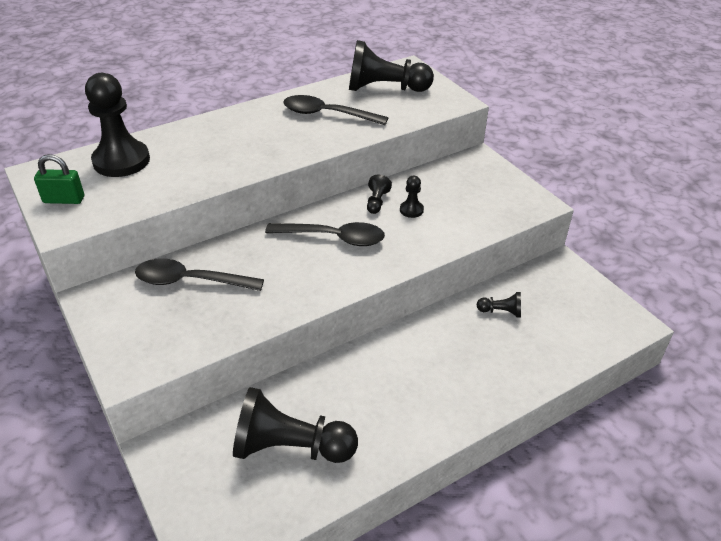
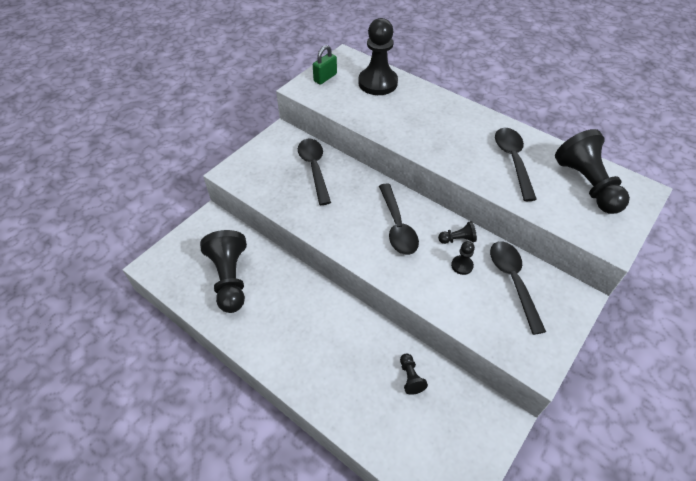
camera: 70 degrees right, 10 degrees up
(64, 200) = (325, 78): green padlock -> green padlock turned 60 degrees clockwise
(445, 186) = (513, 281): none -> black spoon

